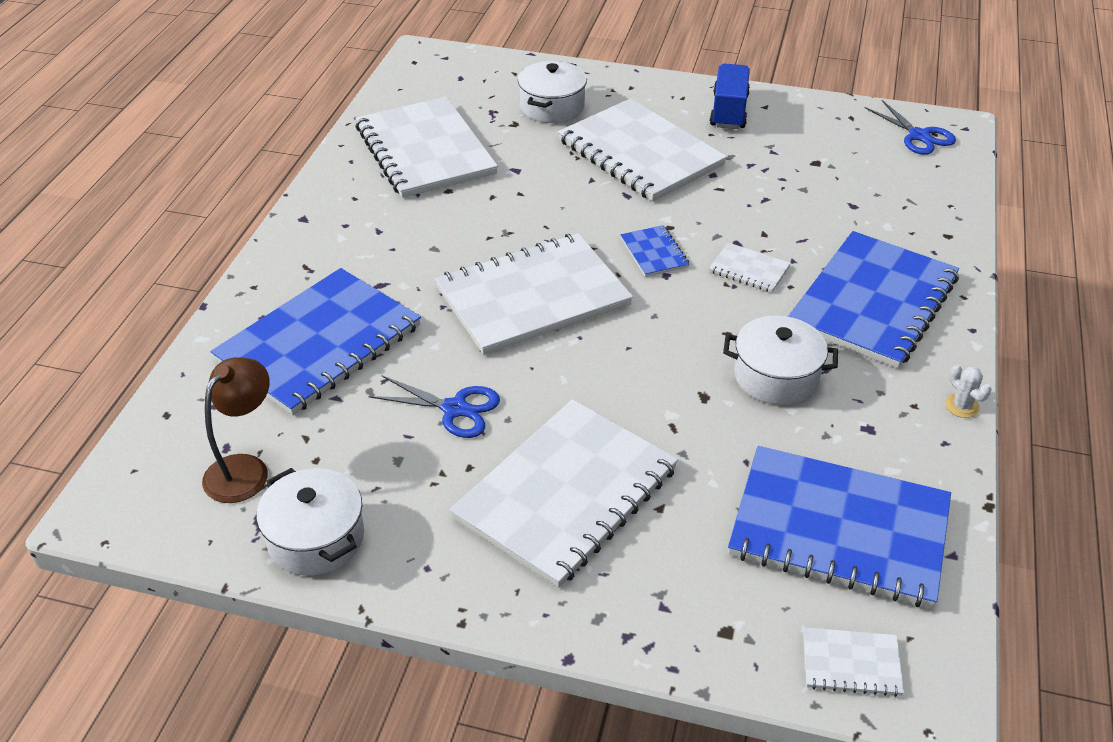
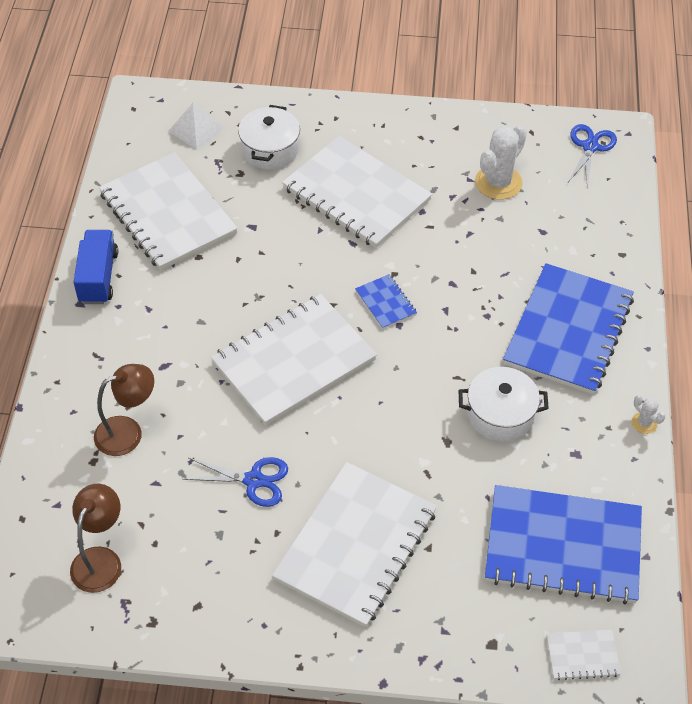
camera: 10 degrees left, 10 degrees up
(316, 538) = (173, 612): white pot -> none
(319, 343) = (128, 432): blue notebook -> brown lamp
(475, 84) = (196, 129): none -> white pyramid
(729, 111) = (425, 137): blue truck -> blue truck (98, 277)
(749, 269) = (465, 310): white notebook -> none
(806, 157) = (498, 182): none -> white cactus
(919, 136) = (590, 147): blue scissors -> blue scissors turned 120 degrees counterclockwise

